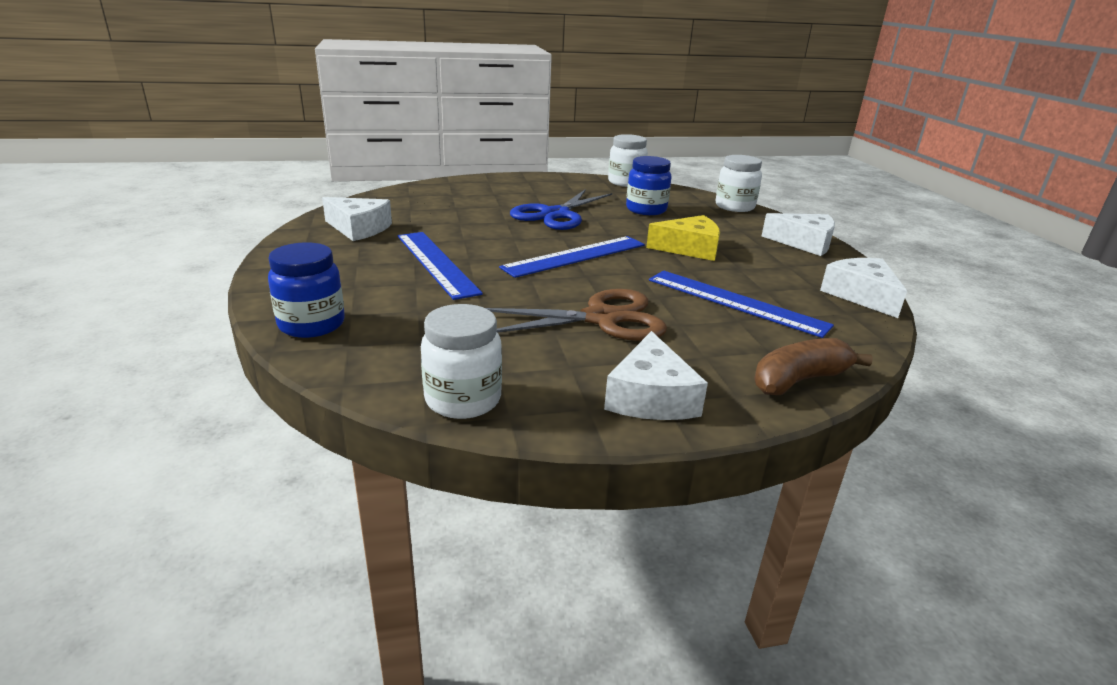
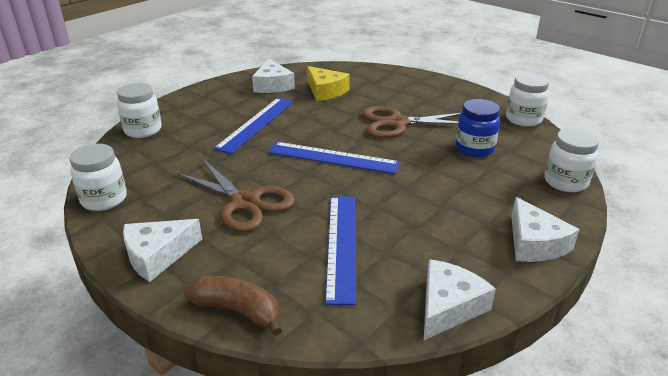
camera: 55 degrees right, 5 degrees up
(312, 324) = (143, 130): blue jar -> white jar
(555, 214) = (397, 123): blue scissors -> brown scissors
(689, 249) = (420, 193): yellow cheese -> yellow cheese (325, 91)

